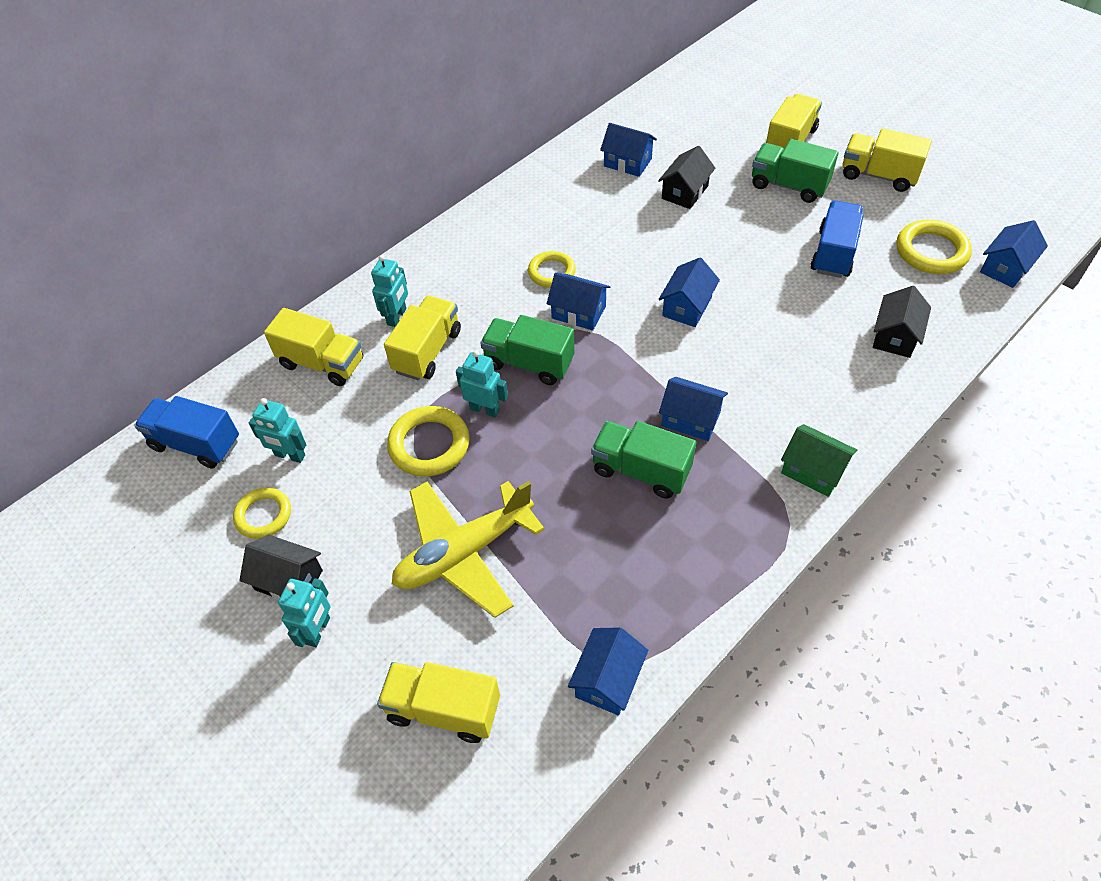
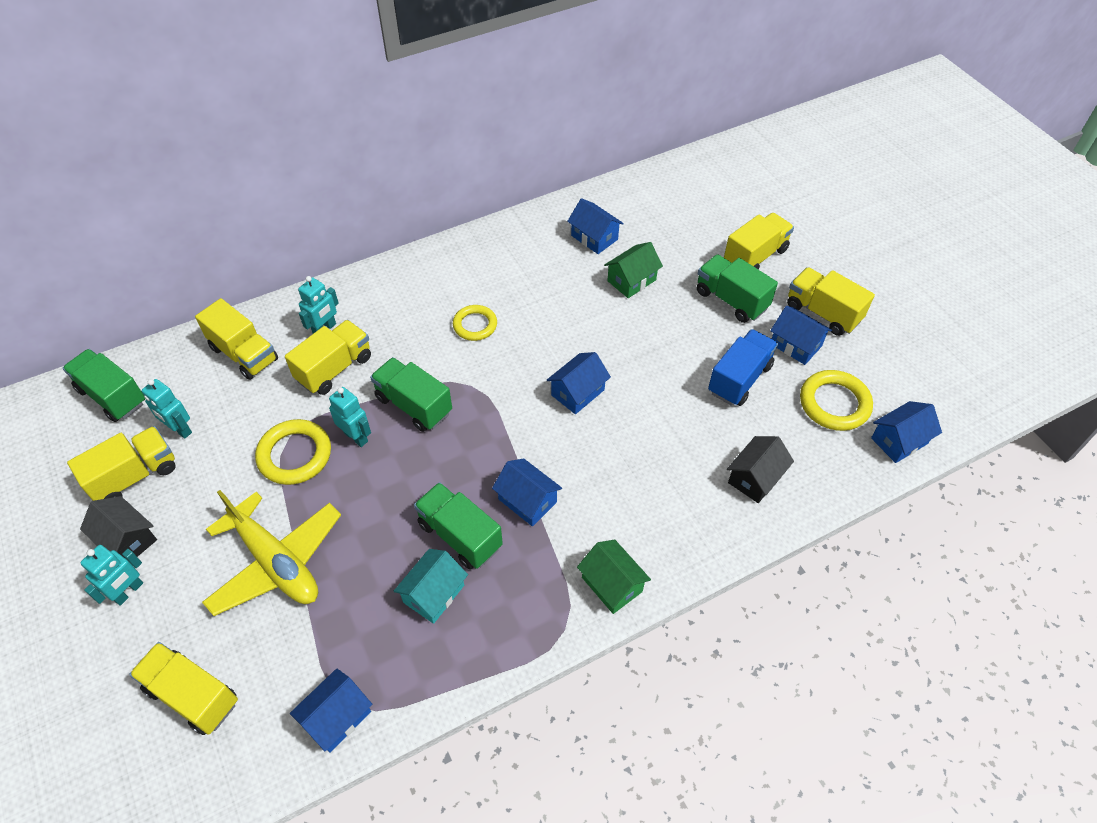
camera: 15 degrees right, 0 degrees up
(196, 444) = (112, 396): blue truck -> green truck
(263, 515) = (134, 476): yellow ring -> yellow truck
(464, 553) = (276, 562): yellow plane -> yellow plane turned 120 degrees counterclockwise
(578, 312) = (480, 370): blue house -> blue house (795, 345)
(644, 532) = (434, 594): none -> turquoise house
(685, 192) = (631, 280): black house -> green house

